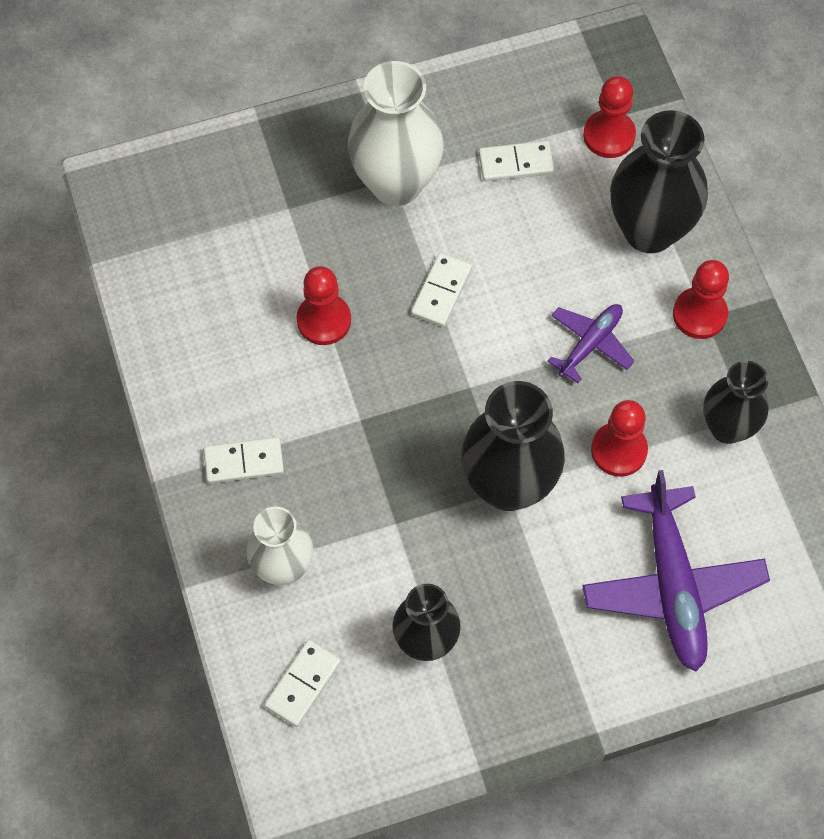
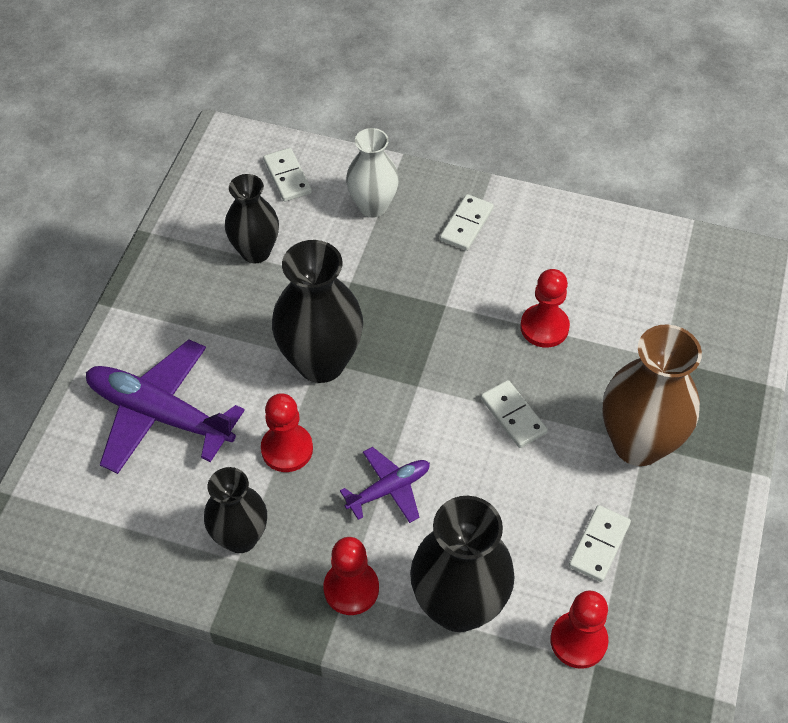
camera: 125 degrees right, 10 degrees down
(396, 183) = (638, 444): white vase -> brown vase
(590, 343) = (389, 489): purple plane -> purple plane turned 105 degrees counterclockwise

